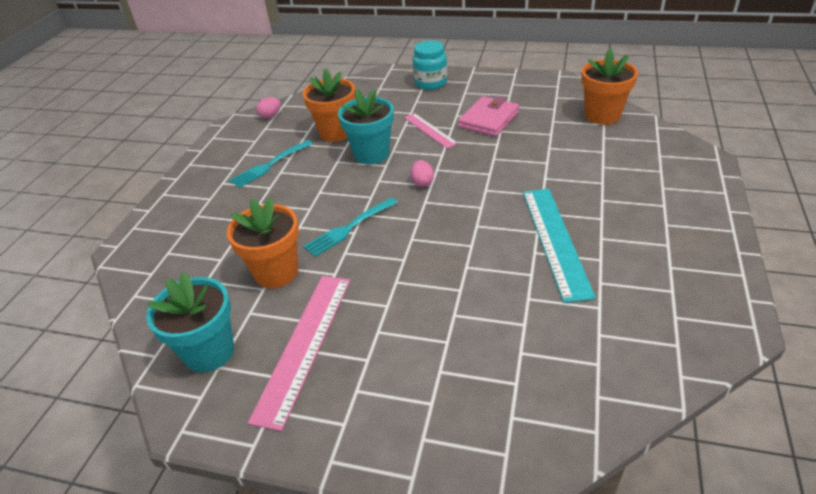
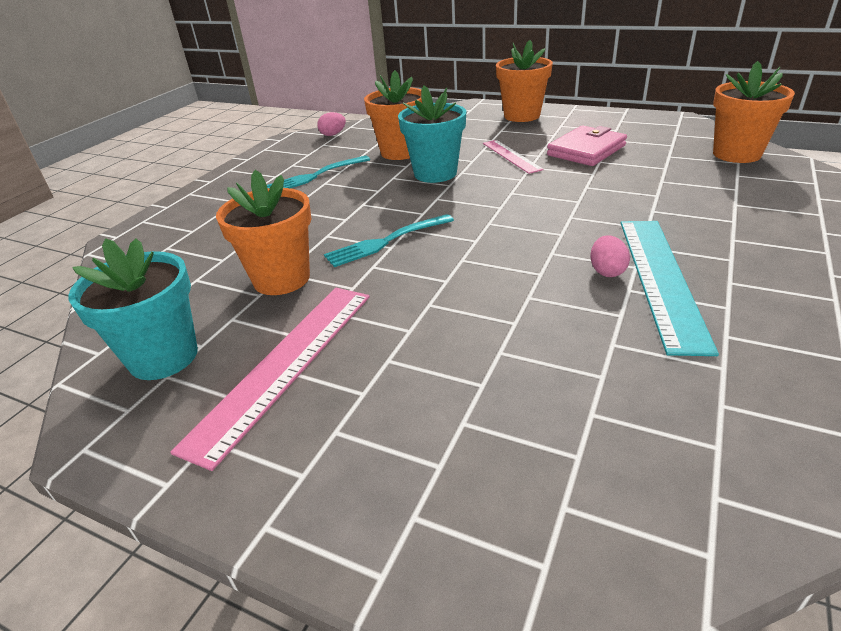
camera: 10 degrees right, 5 degrees down
(422, 182) = (490, 204): pink egg -> pink egg (607, 271)
(430, 83) = (522, 116): turquoise jar -> orange flower pot

